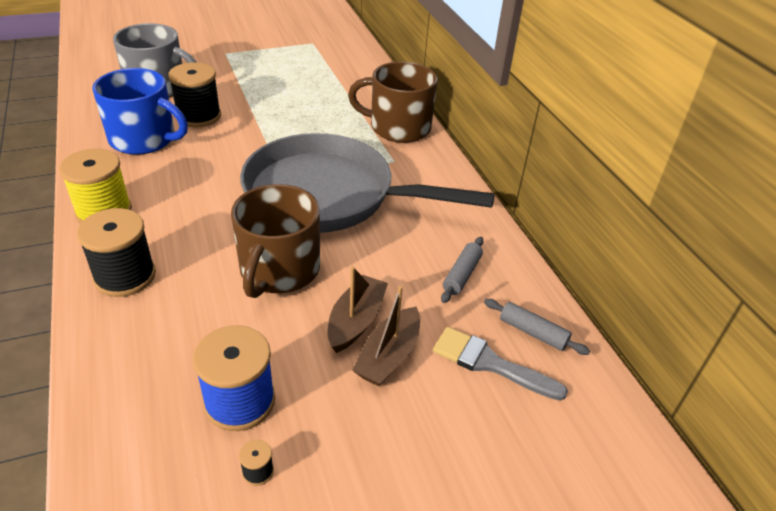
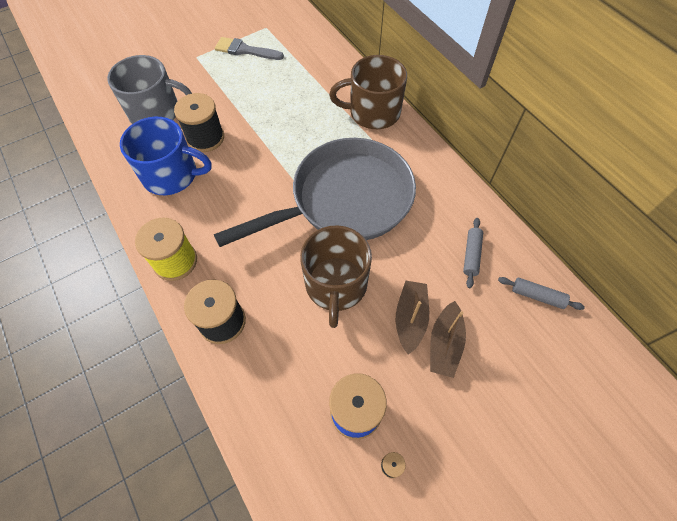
camera: 10 degrees left, 20 degrees up
(328, 195) = (345, 200): grey pan -> grey pan turned 150 degrees clockwise
(490, 363) = (516, 332): grey brush -> grey brush (245, 50)

